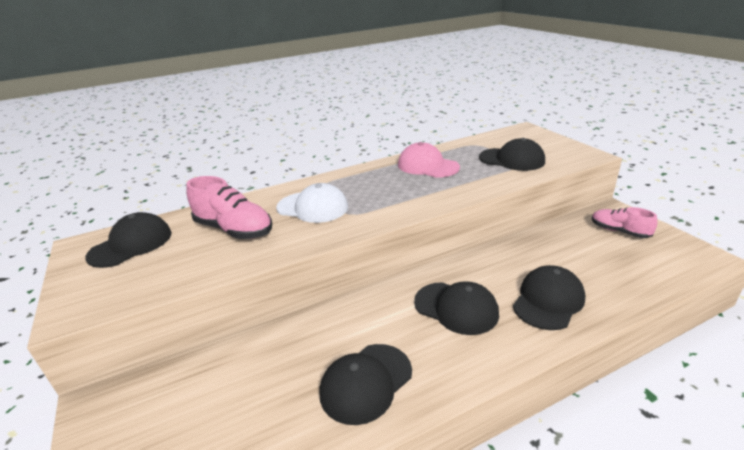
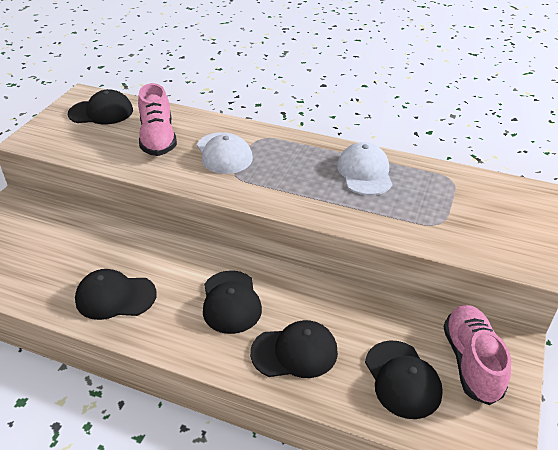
camera: 45 degrees right, 10 degrees up
(427, 166) = (365, 172): pink cap -> white cap
(512, 159) = (447, 216): black cap -> black cap (402, 379)
(619, 231) = (471, 362): pink shoe -> pink shoe, size x1.56

